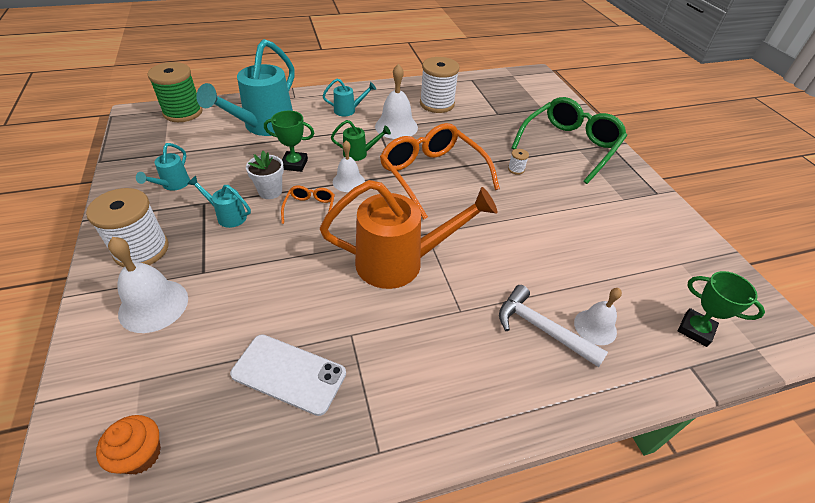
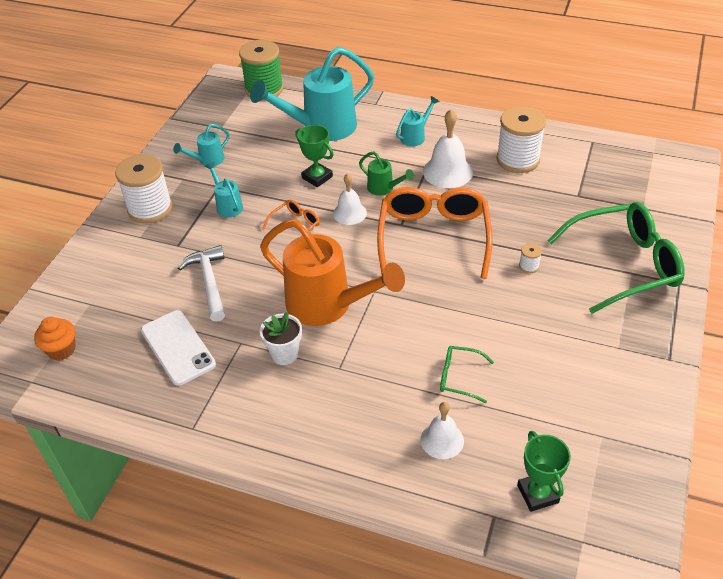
camera: 40 degrees right, 0 degrees up
(153, 305) = (130, 255): white bell -> none
(270, 191) = (276, 196): white flower pot -> white flower pot (284, 354)
(348, 110) = (415, 136): turquoise watering can -> turquoise watering can turned 75 degrees counterclockwise
(541, 328) = (392, 416): white hammer -> white hammer (209, 282)
(555, 270) = (459, 377): none -> green glasses

